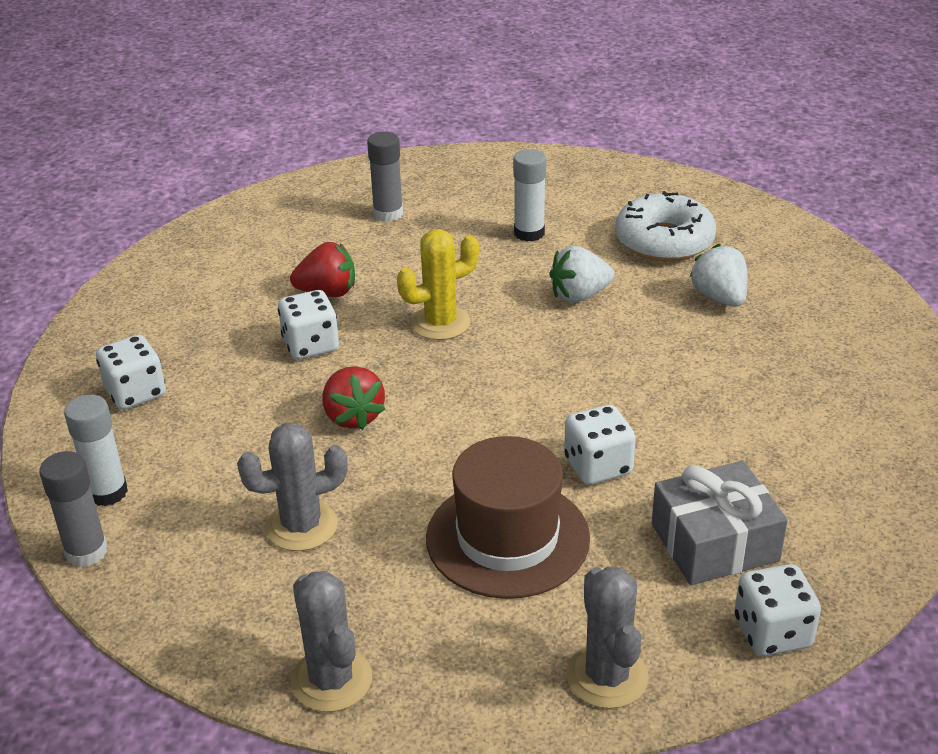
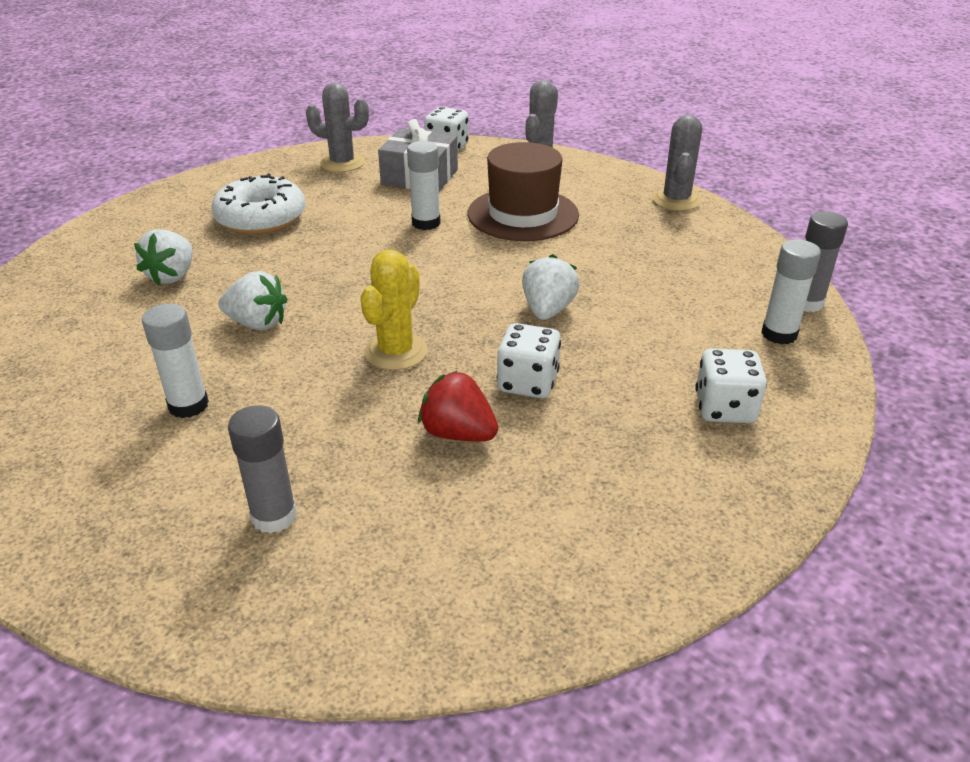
camera: 145 degrees left, 0 degrees up
(302, 526) = (642, 262): grey cactus -> grey cactus (342, 163)
(353, 416) = (548, 310): red strawberry -> white strawberry
(440, 323) = (396, 352): yellow cactus -> yellow cactus turned 75 degrees counterclockwise
(598, 466) = (426, 223): white dice -> white glue stick
(664, 241) = (108, 337): white donut -> white donut (261, 218)

